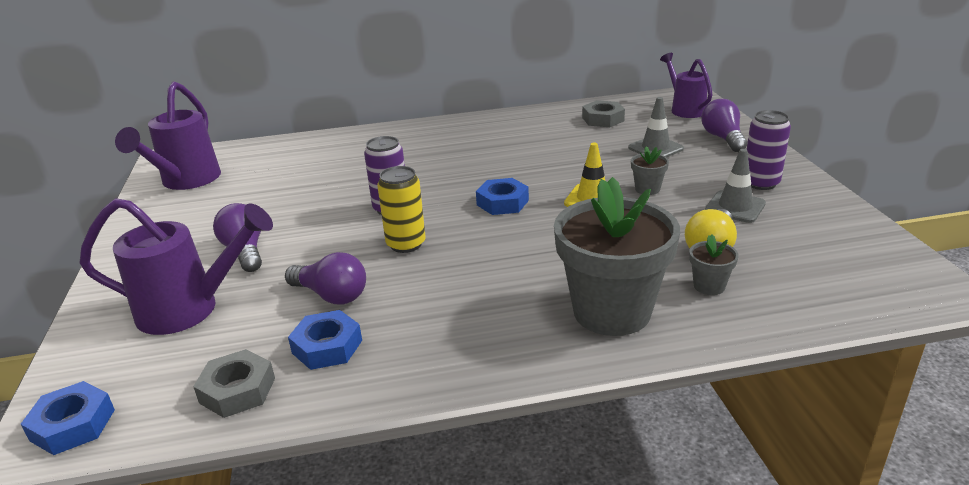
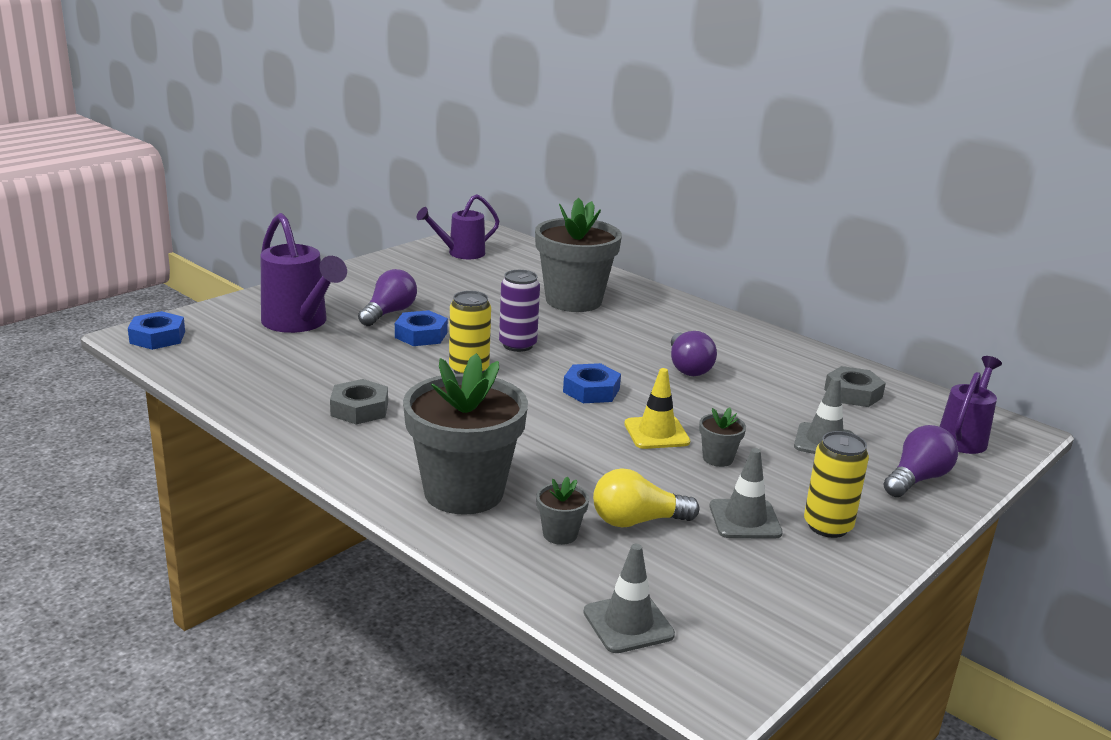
camera: 50 degrees right, 5 degrees down
(186, 181) = (461, 253): purple watering can -> purple watering can, size x0.66
(237, 390) = (229, 373): grey nut -> grey nut (359, 409)
(327, 347) = (302, 386): blue nut -> blue nut (421, 335)
(331, 295) = (365, 365): purple light bulb -> purple light bulb (688, 367)
(349, 162) = (573, 301): none -> grey flower pot
(760, 183) = (827, 526): purple can -> yellow can
(848, 297) = (628, 623): none -> grey traffic cone

